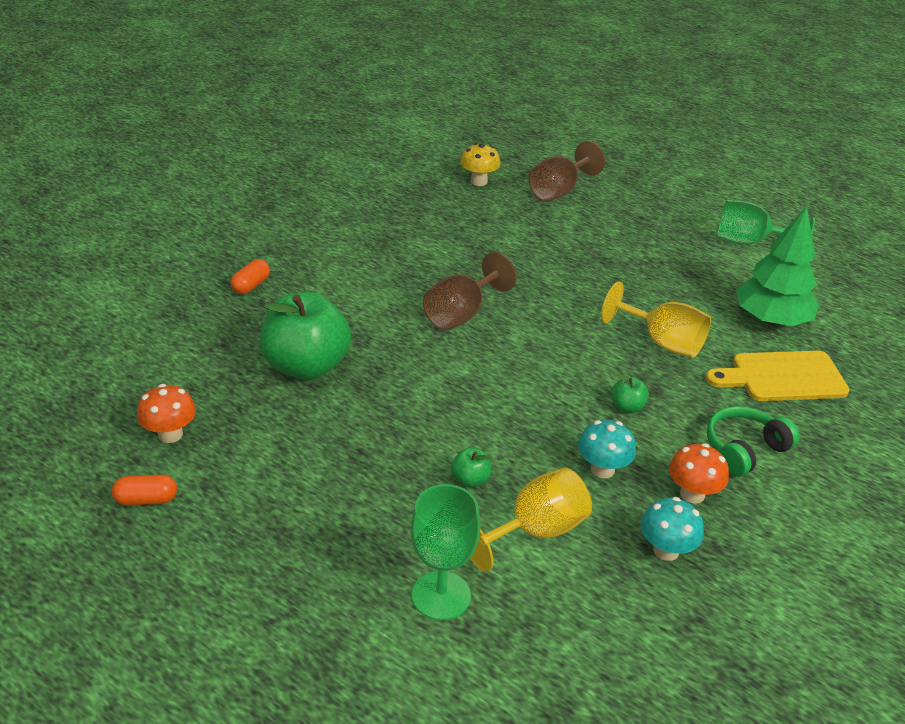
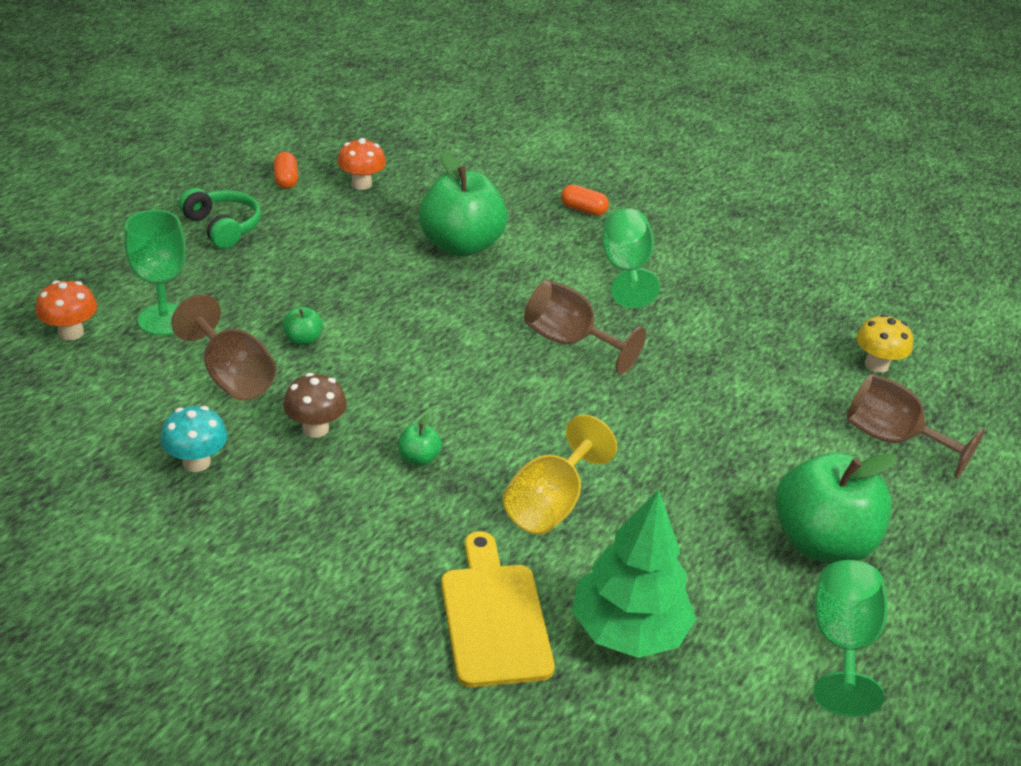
camera: 85 degrees right, 0 degrees up
(355, 273) = (625, 270): none -> green goblet
(535, 531) = (232, 376): yellow goblet -> brown goblet
(602, 469) = (315, 428): turquoise mushroom -> brown mushroom
(666, 234) = (821, 542): none -> green apple
(692, 494) = (275, 493): orange mushroom -> orange mushroom (71, 333)
(744, 449) = (348, 551): green headphones -> green headphones (223, 227)

